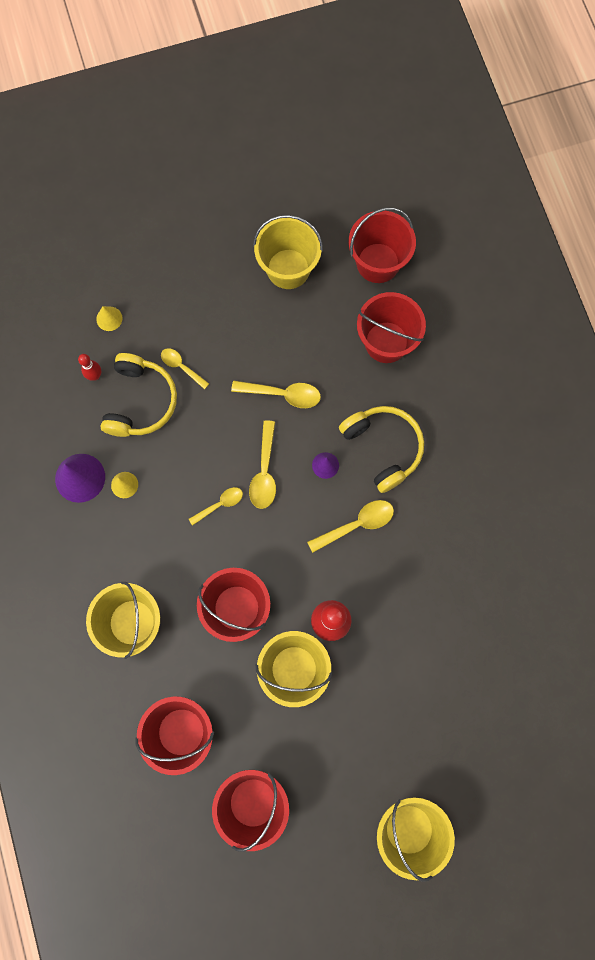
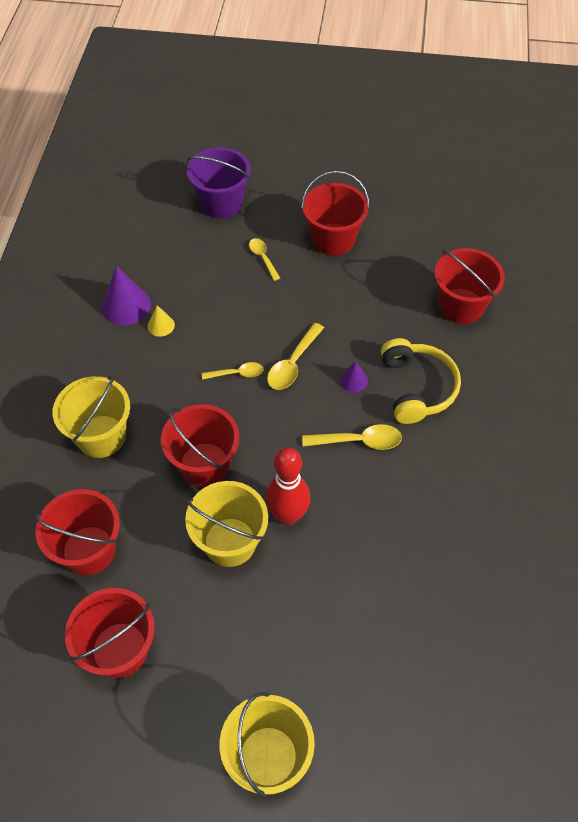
camera: 25 degrees right, 20 degrees down
(95, 376) = (185, 238): red bowling pin -> none
(109, 318) = (221, 203): yellow cone -> purple bucket
(140, 401) = (212, 270): yellow headphones -> none
(283, 394) = (342, 311): yellow spoon -> none
(288, 269) = (397, 222): yellow bucket -> none
(378, 263) = (482, 245): red bucket -> red bucket (333, 239)

